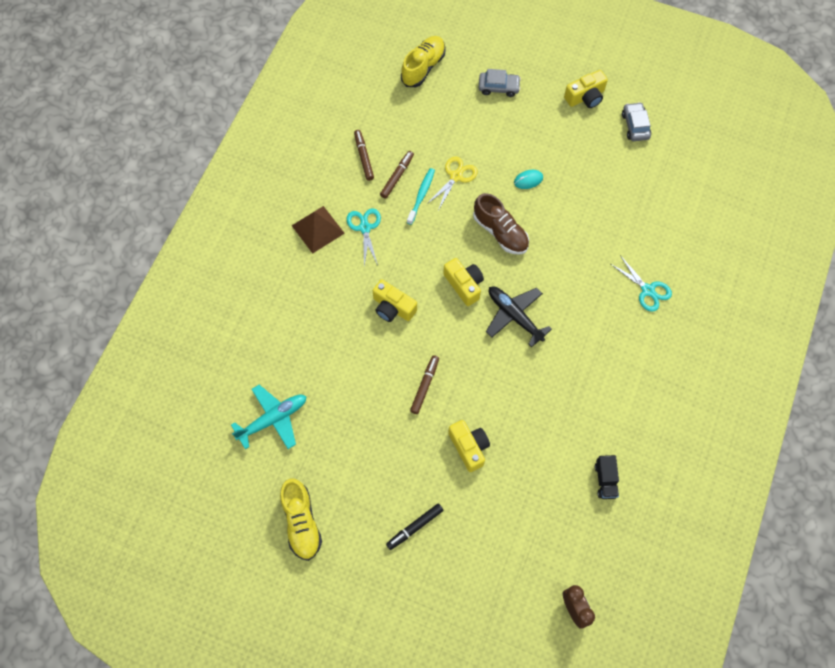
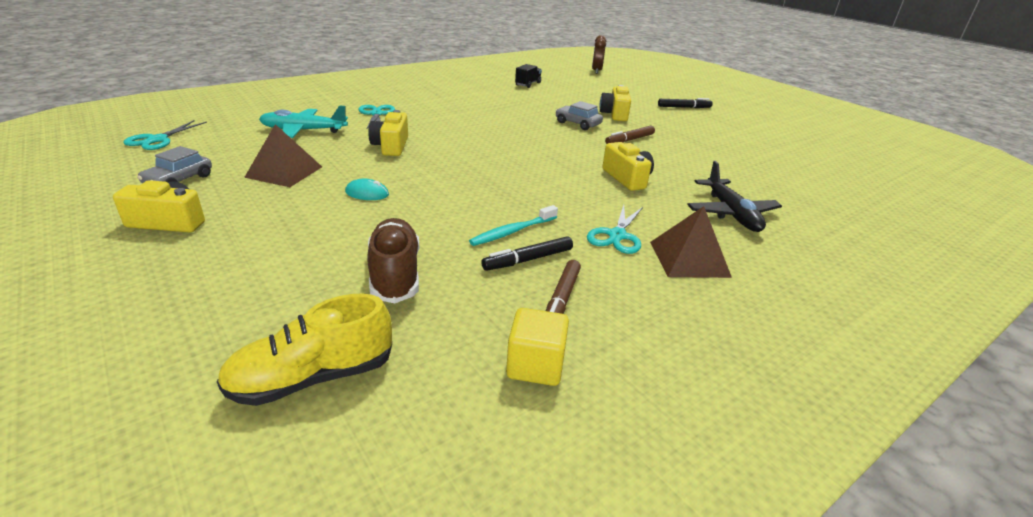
camera: 150 degrees left, 35 degrees down
(273, 419) = (798, 169): turquoise plane -> turquoise plane (303, 130)
(301, 522) = (780, 130): yellow shoe -> none
(352, 116) = (535, 365): none -> yellow cube
(397, 176) = (528, 260): brown marker -> black marker
(456, 176) = (447, 228): yellow scissors -> none
(464, 285) = (535, 165): yellow camera -> yellow camera (391, 146)
(498, 87) = (246, 284): grey car -> grey car (577, 123)
(500, 232) = (454, 176): brown shoe -> brown shoe (395, 274)
(514, 316) = (507, 139): black plane -> black plane (731, 213)
(597, 170) = (284, 172): none -> brown pyramid
(716, 151) = (157, 140): none -> turquoise scissors

